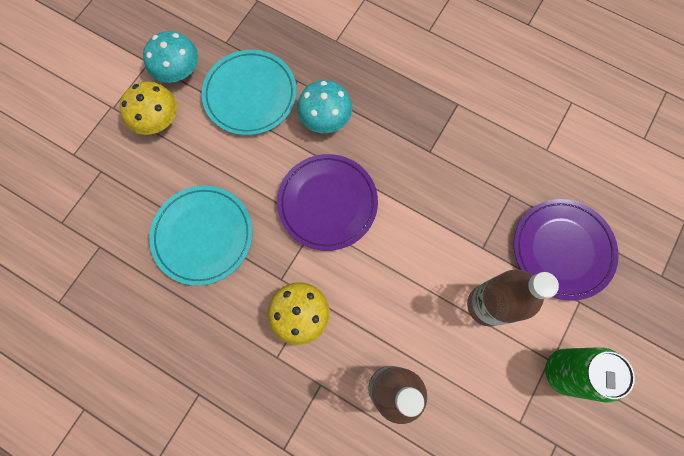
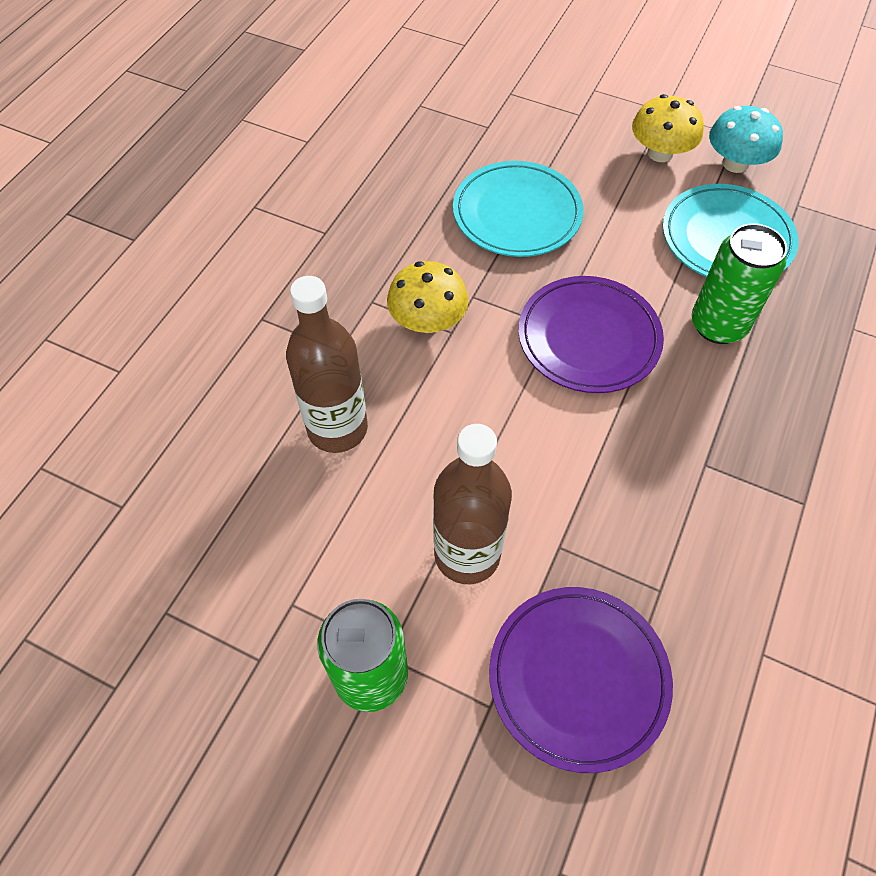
camera: 85 degrees right, 15 degrees down
(325, 118) = (718, 325): turquoise mushroom -> green can

